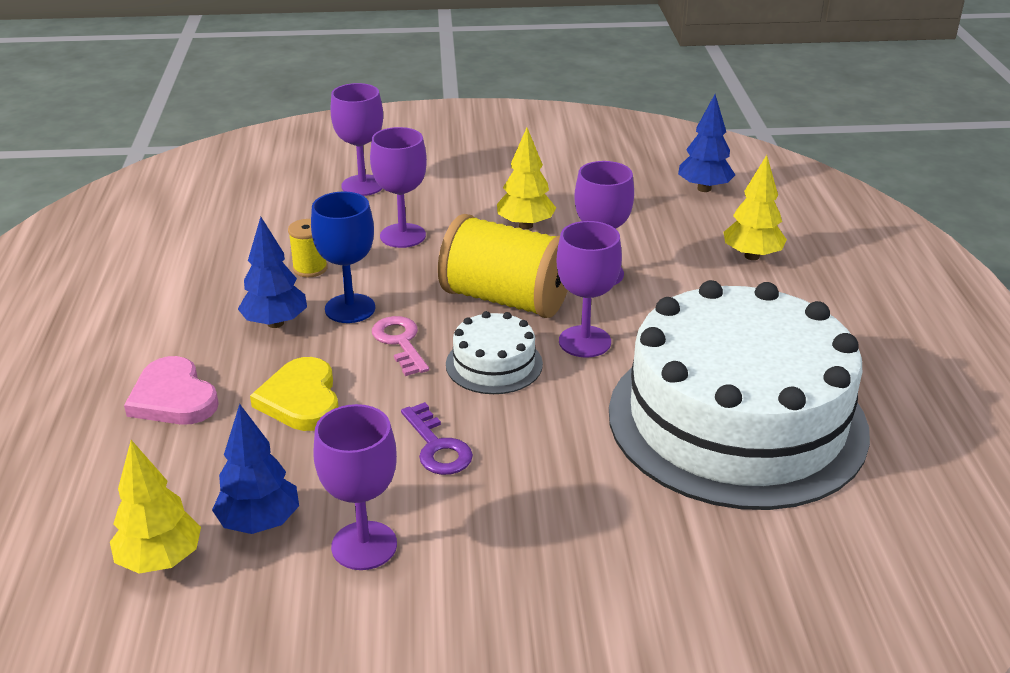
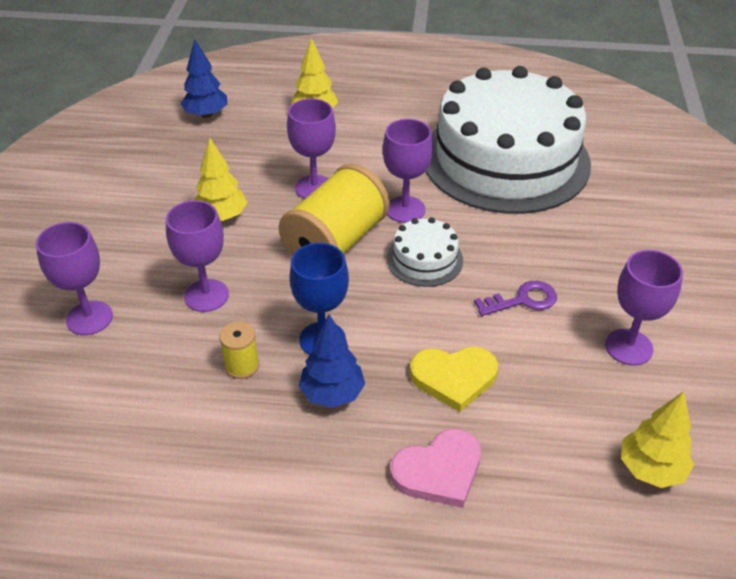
camera: 80 degrees left, 10 degrees up
(260, 523) = (607, 406): blue tree -> none
(400, 342) = (384, 310): pink key -> none

